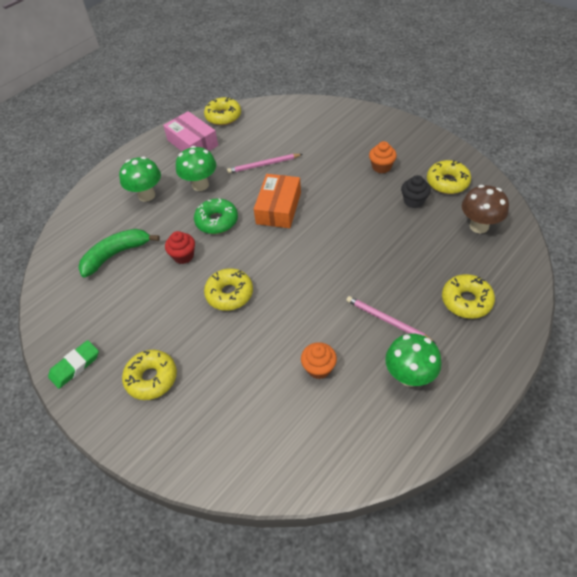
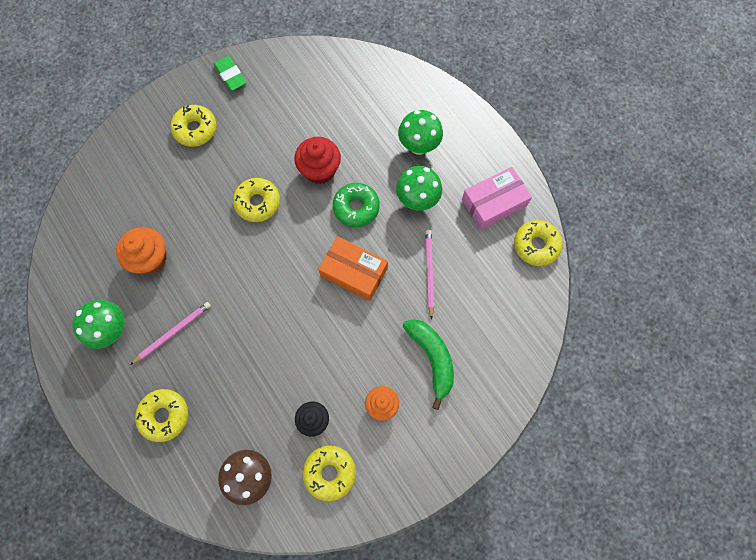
camera: 100 degrees right, 20 degrees up
(116, 255) = (343, 112): green banana -> green banana (432, 358)
(183, 256) = (319, 170): red cupcake -> red cupcake, size x1.51
(319, 368) = (150, 259): orange cupcake -> orange cupcake, size x1.51

